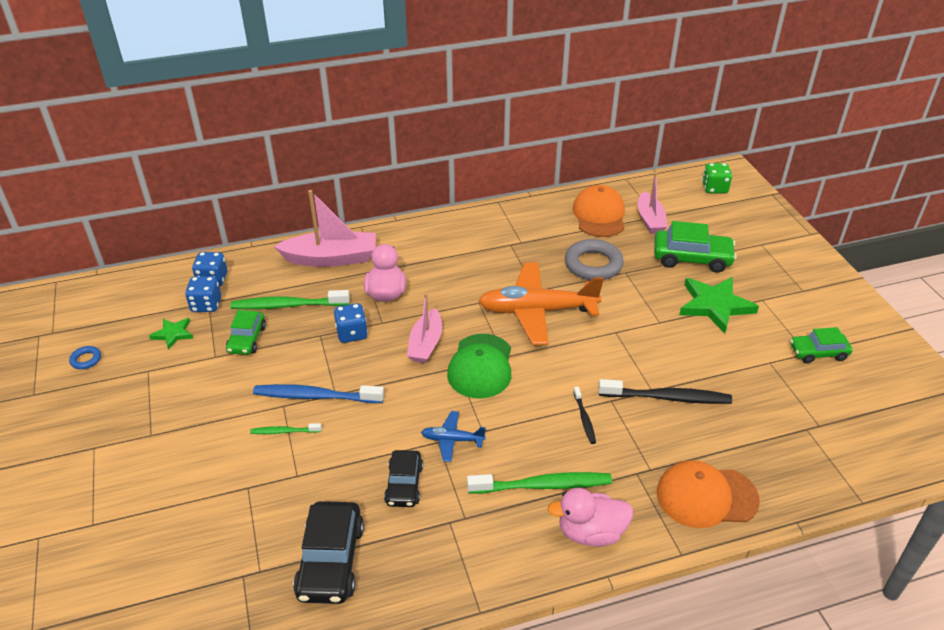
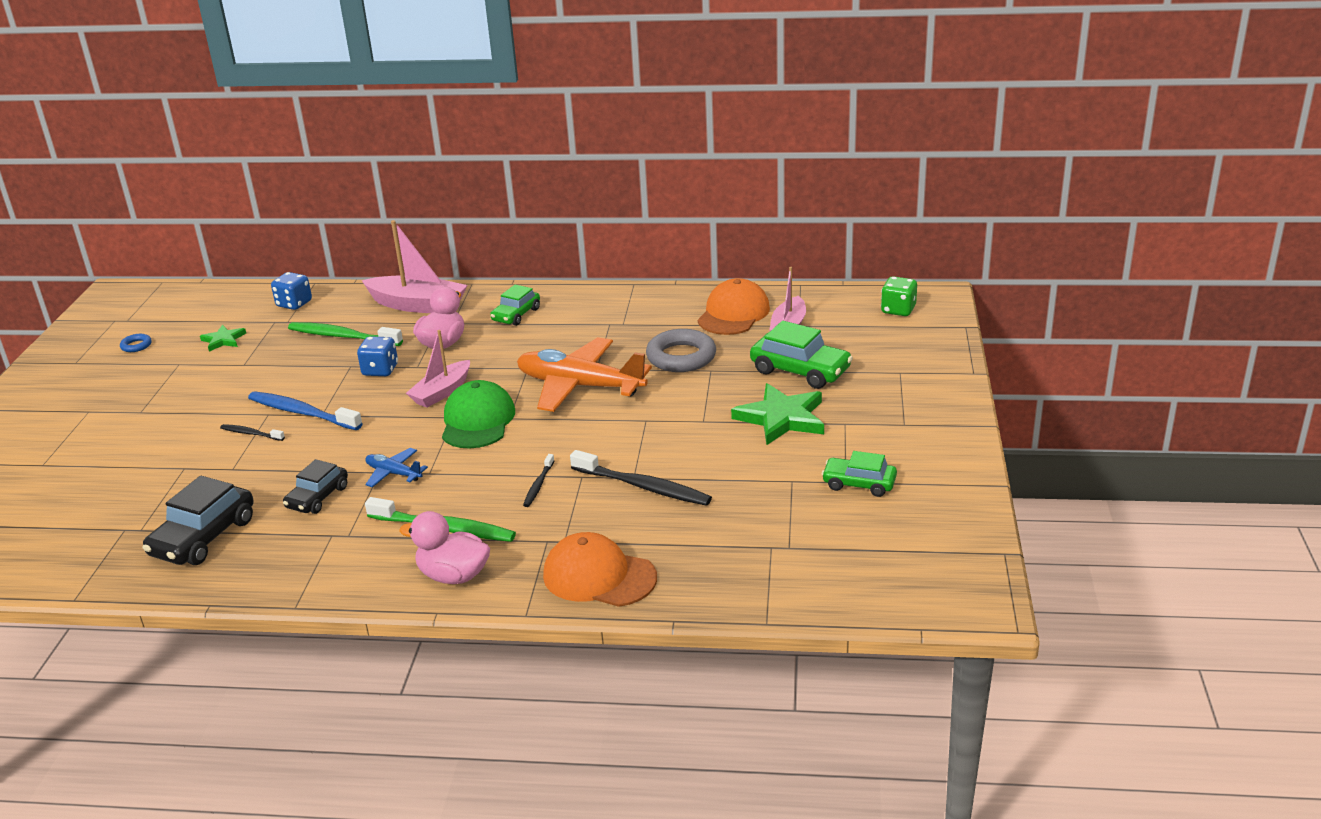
camera: 25 degrees right, 10 degrees down
(206, 305) = (271, 323): blue dice -> none
(247, 339) = (282, 356): green car -> green car (516, 315)
(284, 431) = (251, 433): green toothbrush -> black toothbrush
(480, 366) = (477, 421): green cap -> green cap turned 150 degrees clockwise

